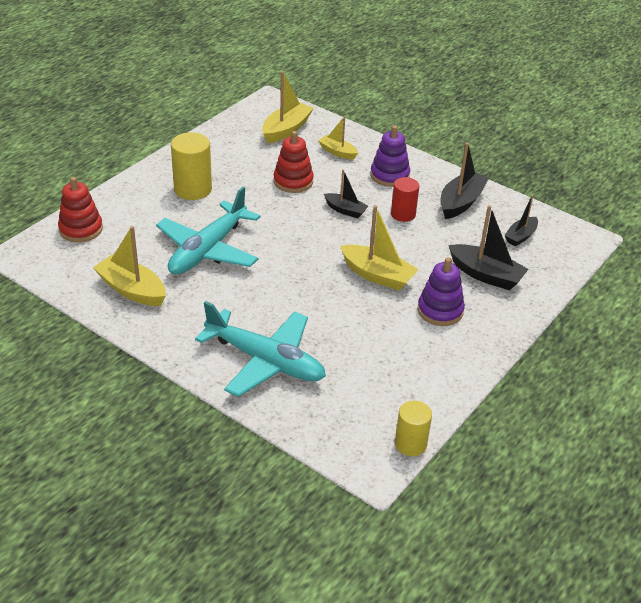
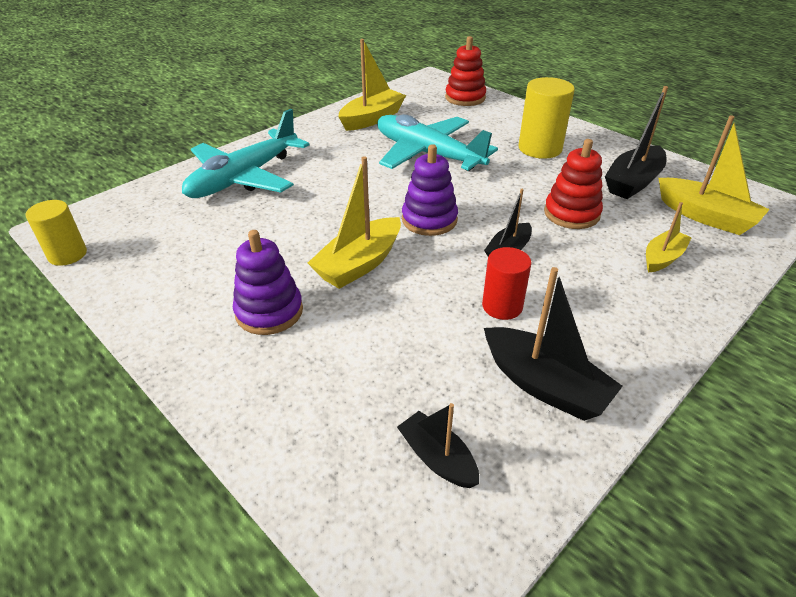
camera: 100 degrees right, 0 degrees up
(389, 175) = (611, 305): purple stacking toy -> purple stacking toy (429, 220)
(486, 275) = (333, 379): black boat -> black boat (633, 182)

